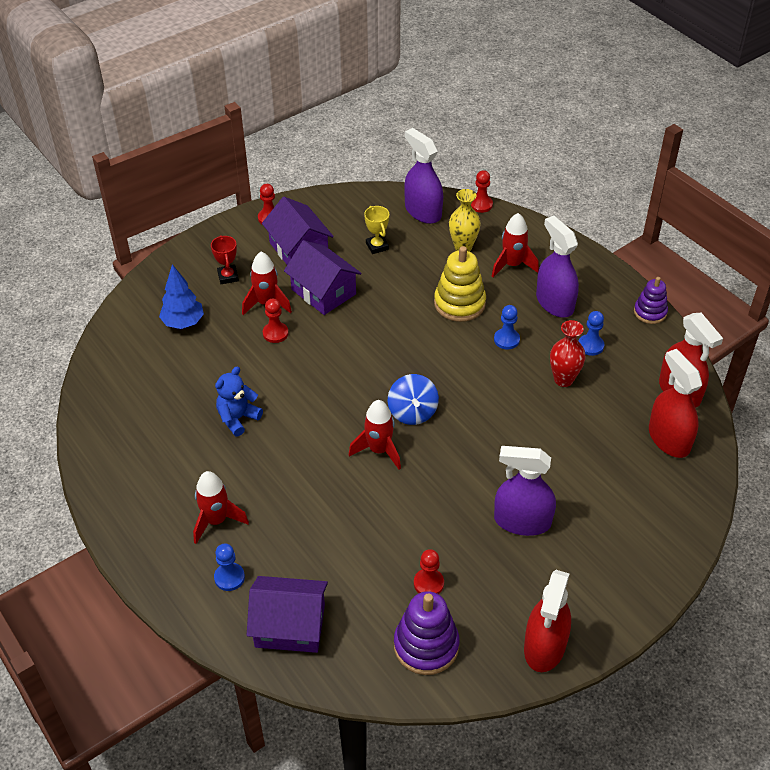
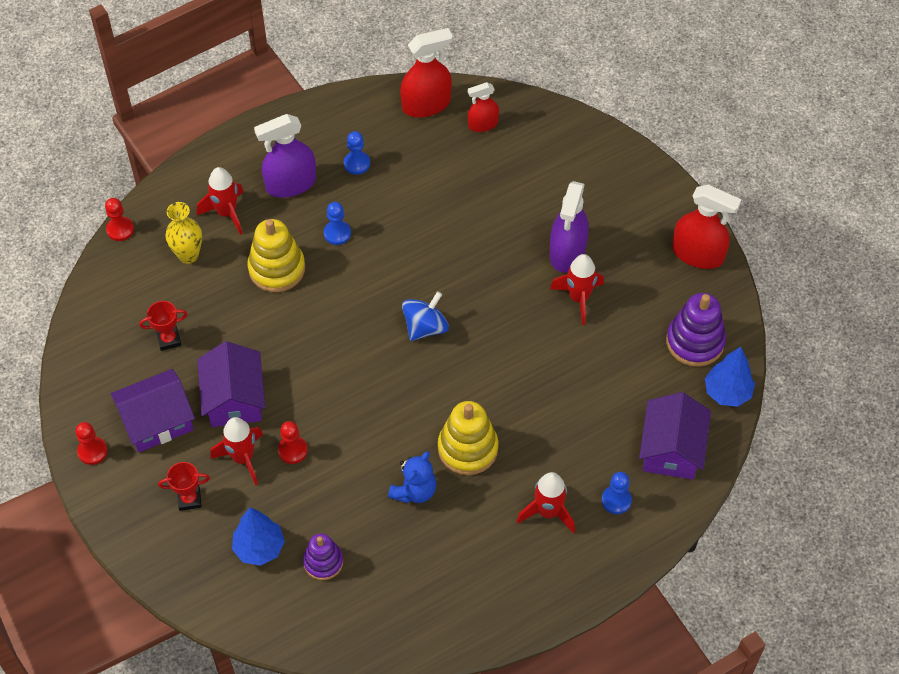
camera: 85 degrees left, 10 degrees up
(238, 418) = (414, 491): blue teddy bear -> blue teddy bear turned 105 degrees counterclockwise
(283, 454) = (467, 448): none -> yellow stacking toy
(323, 292) = (234, 399): purple house -> purple house turned 60 degrees counterclockwise
(364, 679) = (727, 392): none -> blue tree
(377, 246) = (169, 339): yellow trophy -> red trophy
(379, 450) = (472, 361): red rocket -> red rocket (578, 298)
(412, 412) = (425, 327): blue spinning top -> blue spinning top turned 45 degrees counterclockwise
(423, 211) = (118, 288): purple spray bottle -> none
(428, 583) = (631, 333): red pawn -> none
(563, 379) = (399, 193): red vase -> none
(650, 312) = (318, 107): purple stacking toy -> purple stacking toy (323, 562)
(669, 439) = (483, 124): red spray bottle -> red spray bottle, size x0.60

